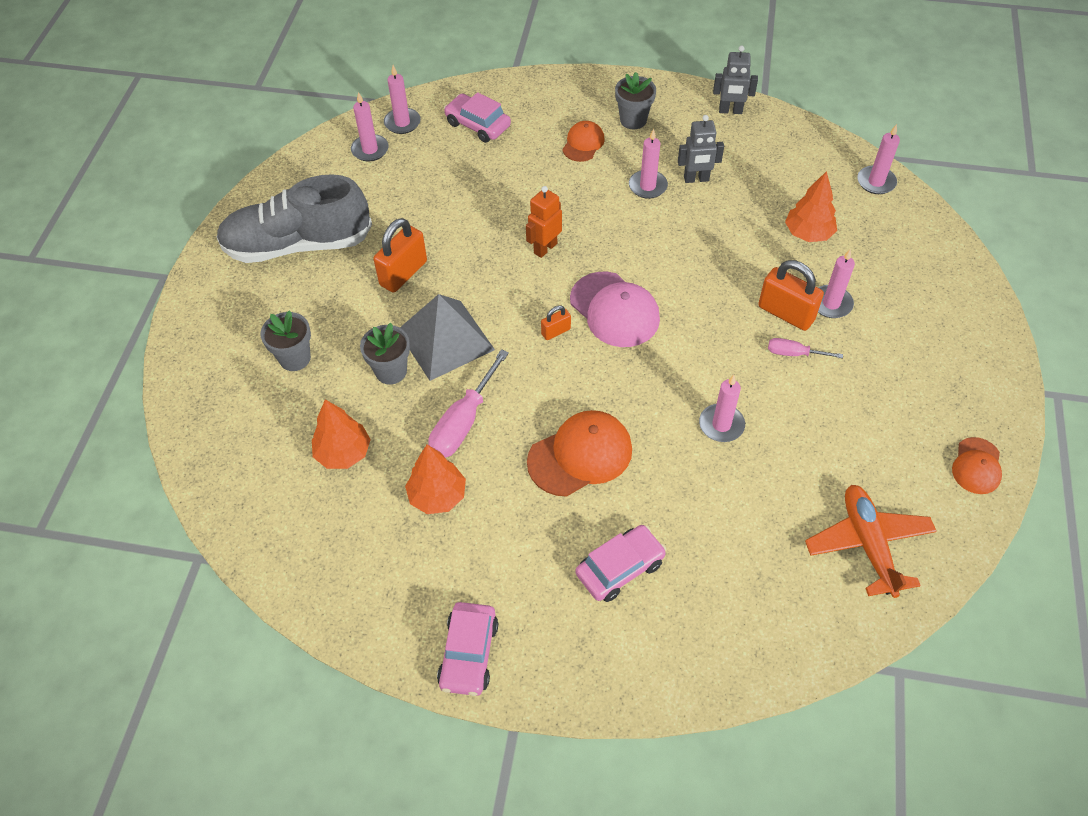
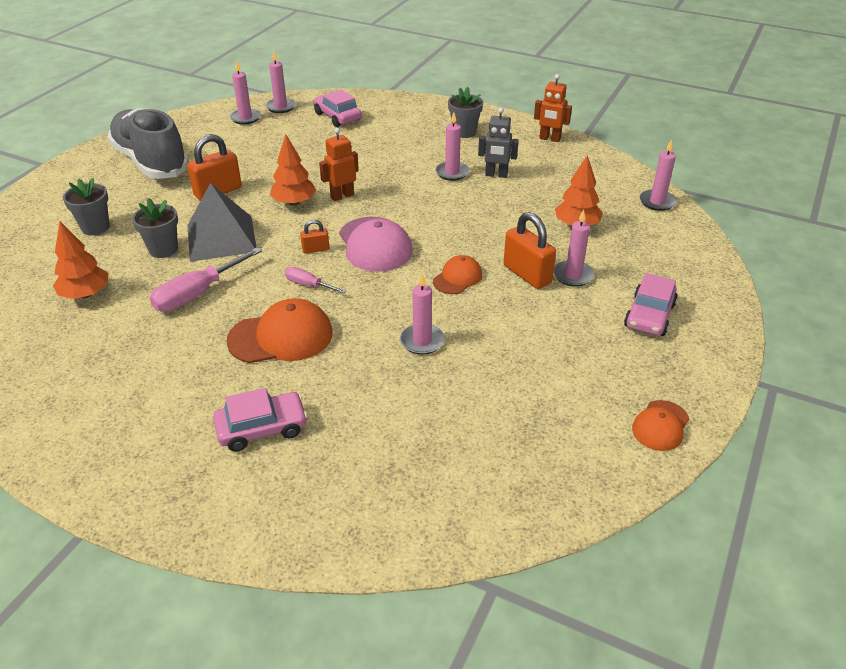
camera: 15 degrees right, 15 degrees down
(298, 245) = (151, 162): grey shoe -> grey shoe turned 45 degrees clockwise
(437, 496) = (139, 339): orange tree -> orange tree (294, 202)
(469, 654) = (81, 462): pink car -> pink car (649, 316)
(583, 143) = (414, 139): orange cap -> orange cap (457, 278)
(730, 111) = (549, 139): grey robot -> orange robot
(794, 353) = (519, 304): pink screwdriver -> pink screwdriver (308, 285)
(868, 544) = (515, 465): orange plane -> none

